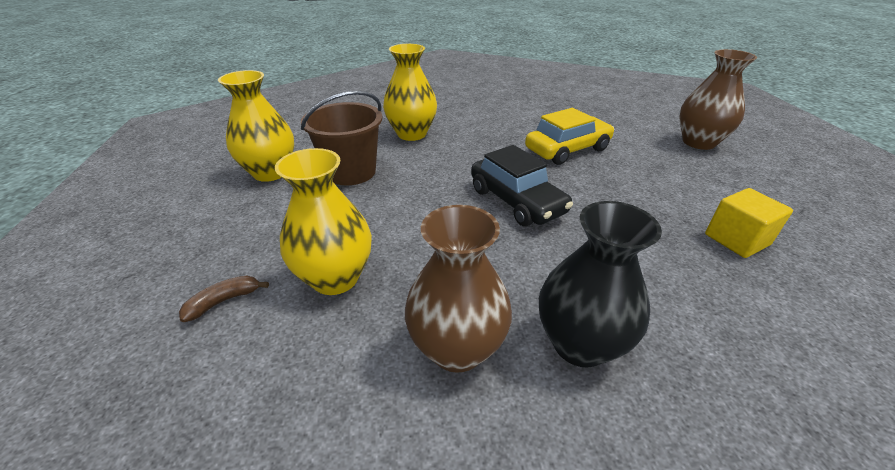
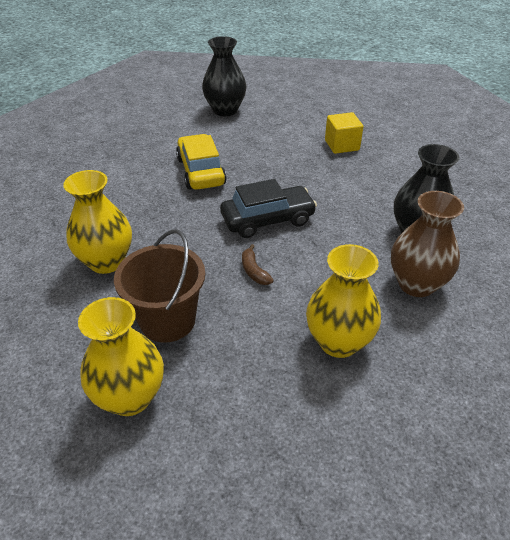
camera: 75 degrees left, 5 degrees up
(223, 301) = (354, 421): brown banana -> brown banana (254, 271)
(698, 142) = (225, 110): brown vase -> black vase

